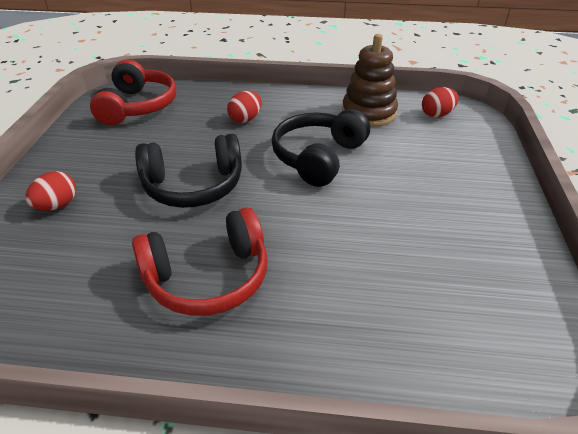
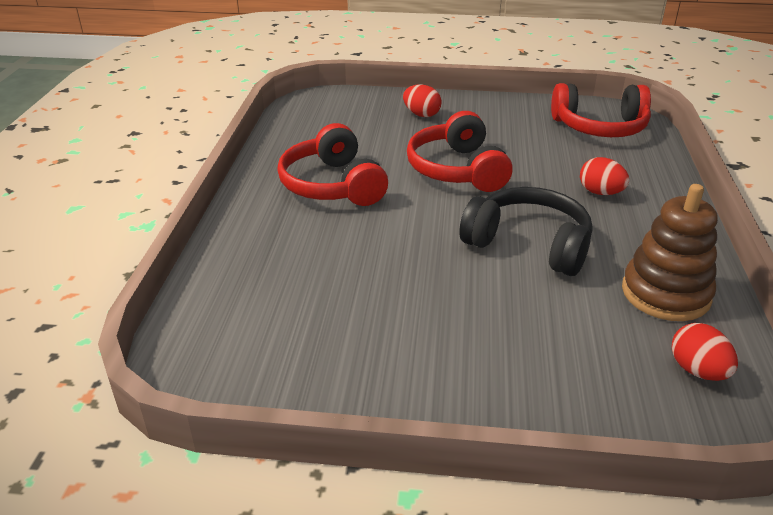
camera: 90 degrees right, 5 degrees down
(193, 186) = (457, 170): black headphones -> red headphones

